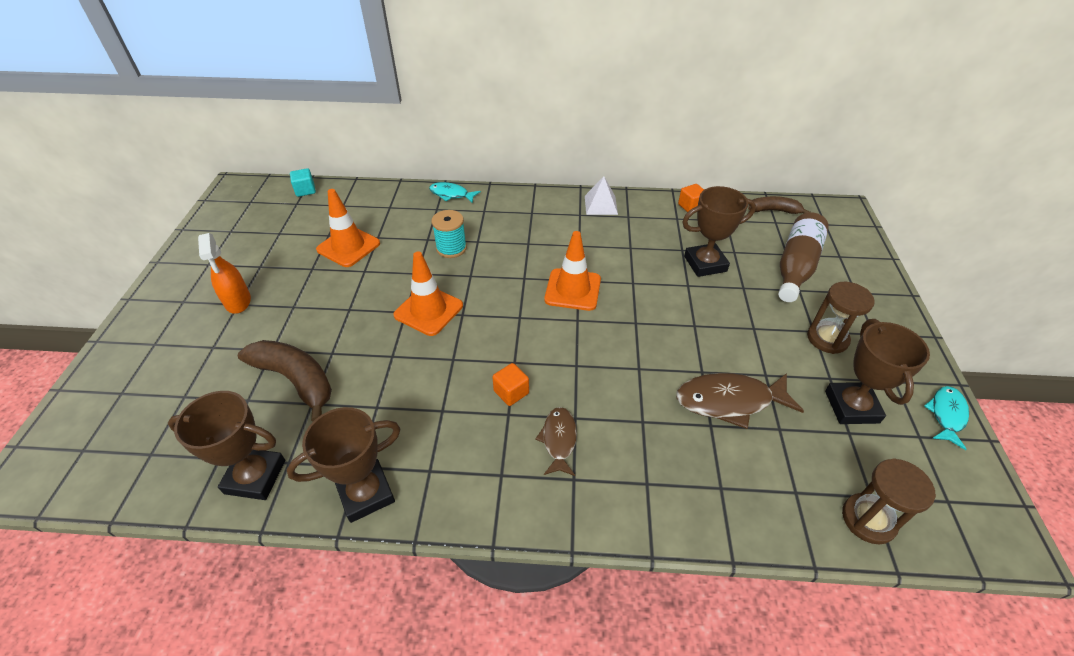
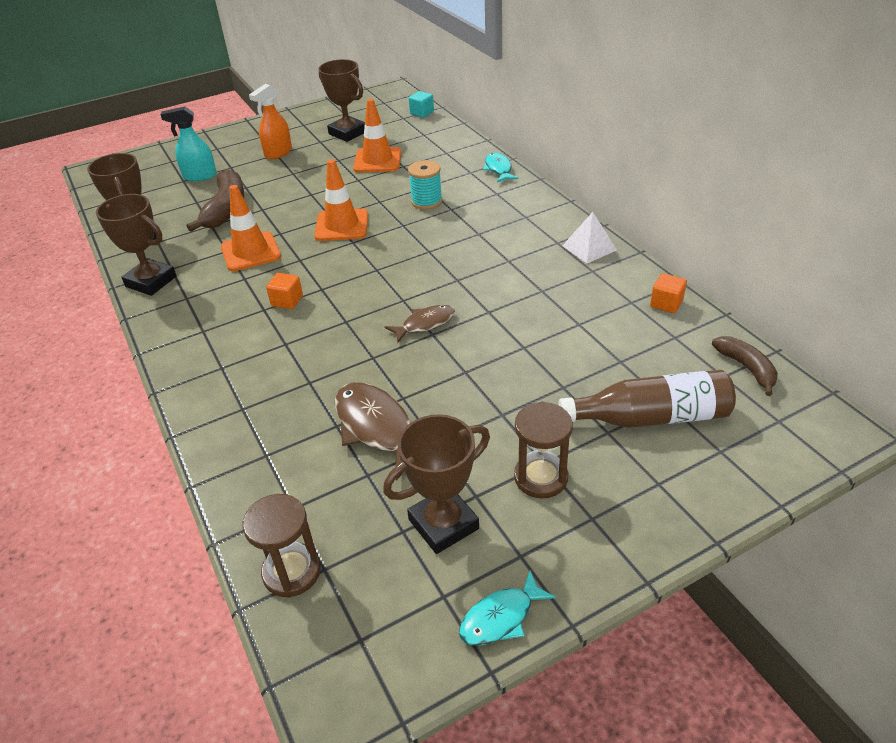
camera: 60 degrees right, 5 degrees down
(195, 379) = (199, 176): none -> turquoise spray bottle
(559, 440) = (255, 344): brown fish -> brown fish (425, 324)
(573, 289) = (440, 282): orange traffic cone -> orange traffic cone (250, 252)
(705, 264) = (572, 347): brown trophy -> brown trophy (348, 133)
(946, 415) = (501, 617): turquoise fish -> turquoise fish turned 150 degrees clockwise

